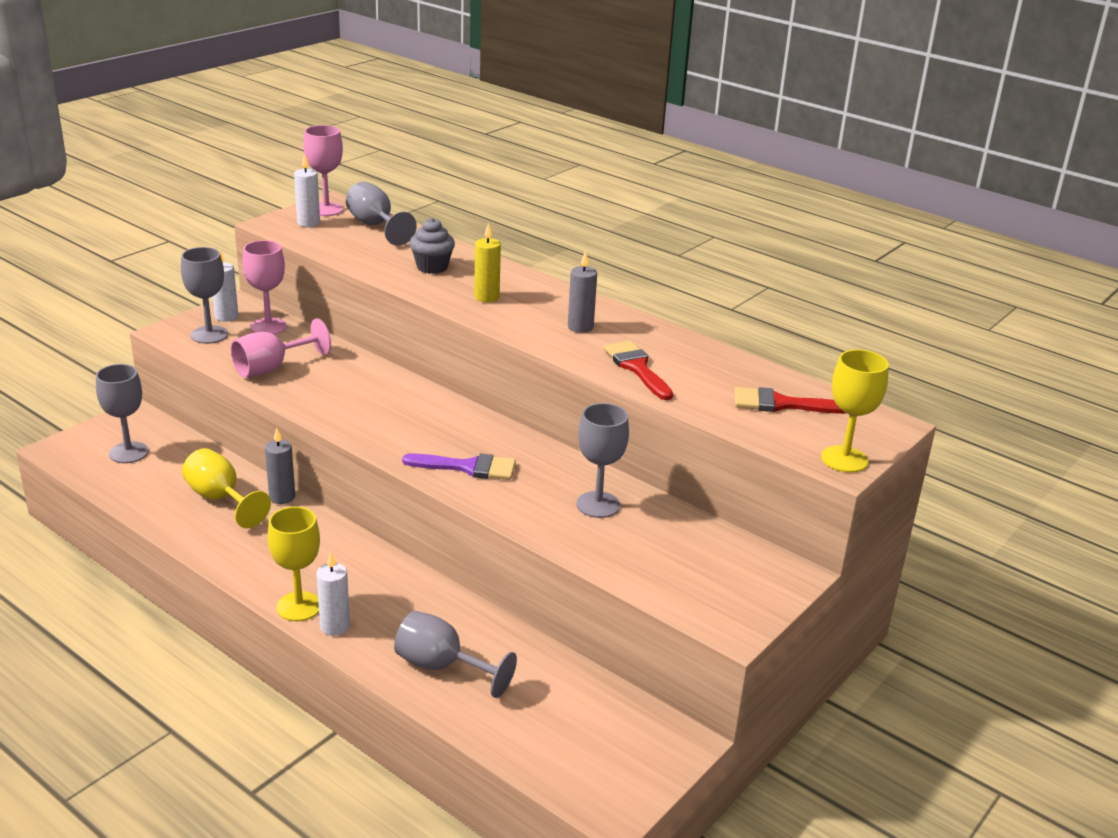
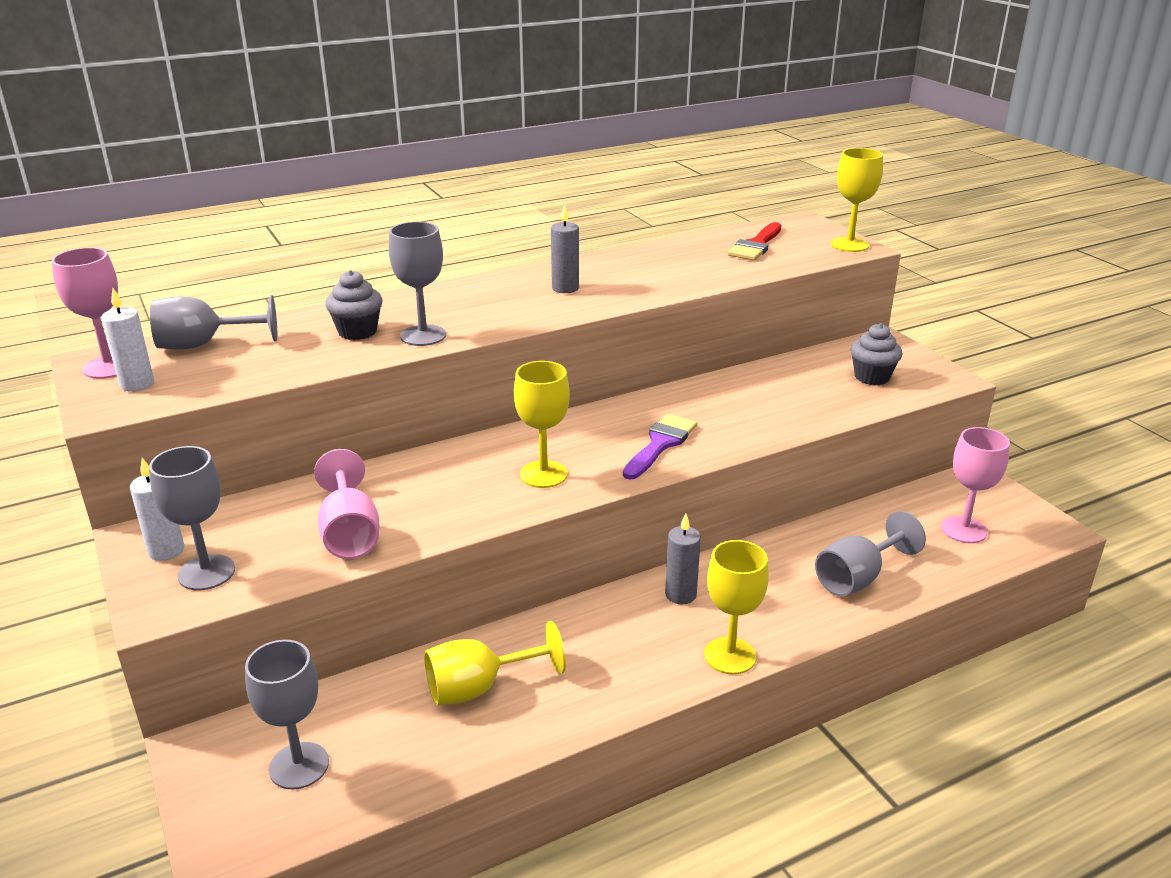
camera: 65 degrees left, 0 degrees up
(268, 327) = (234, 520): pink goblet -> pink goblet (964, 530)
(282, 497) = (507, 634): grey candle -> grey candle (680, 595)
(335, 626) = (774, 635): white candle -> none
(387, 423) = (543, 474): none -> yellow goblet
(486, 297) = (461, 317): yellow candle -> none
(598, 505) = (757, 394): grey goblet -> grey goblet (423, 335)
(637, 368) = (662, 281): red brush -> none
(692, 572) = (872, 377): none -> grey cupcake

